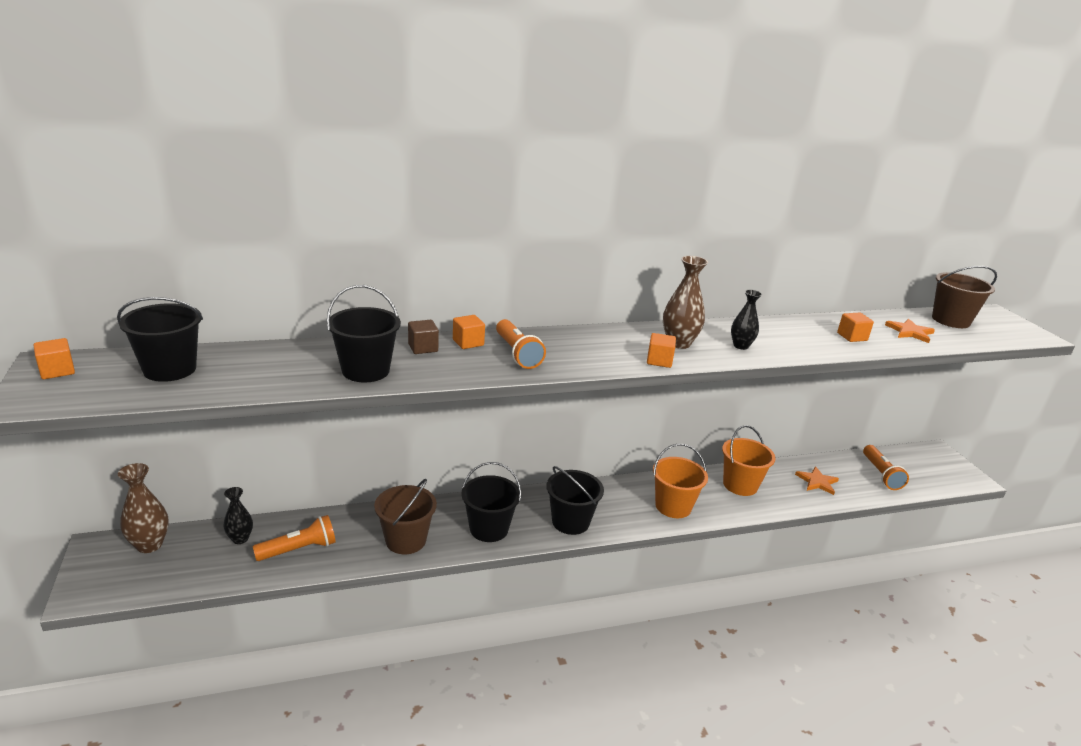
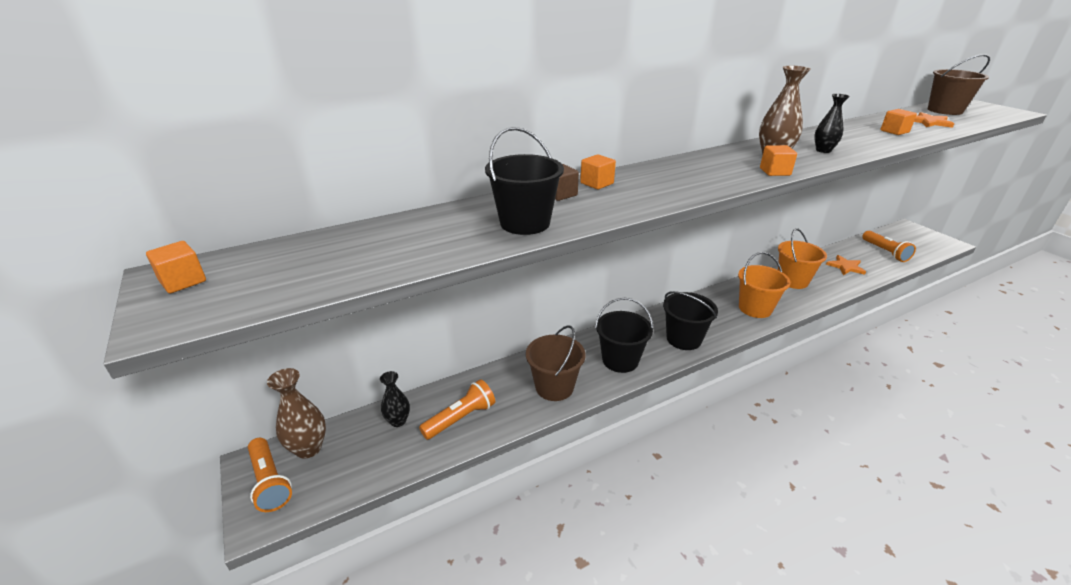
camera: 10 degrees left, 5 degrees up
(170, 369) = (316, 257): black bucket -> none
(517, 353) = (650, 185): orange flashlight -> orange flashlight (270, 481)

